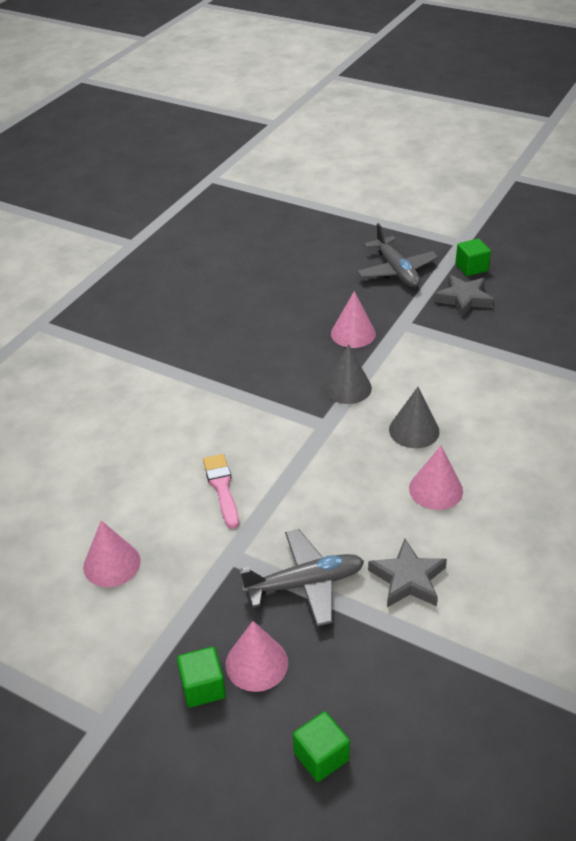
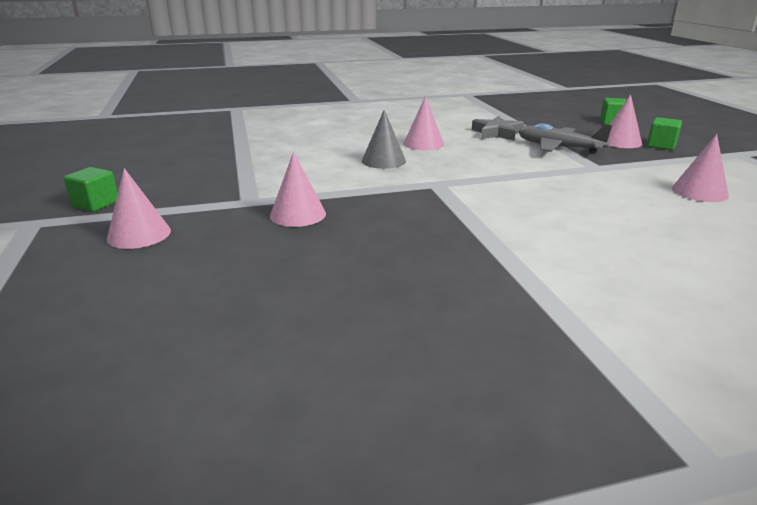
camera: 135 degrees left, 15 degrees down
(222, 487) = (567, 189): pink brush -> none
(347, 387) = (379, 191): grey cone -> none
(396, 271) = (139, 234): grey plane -> pink cone
(463, 299) = (169, 191): grey star -> none

